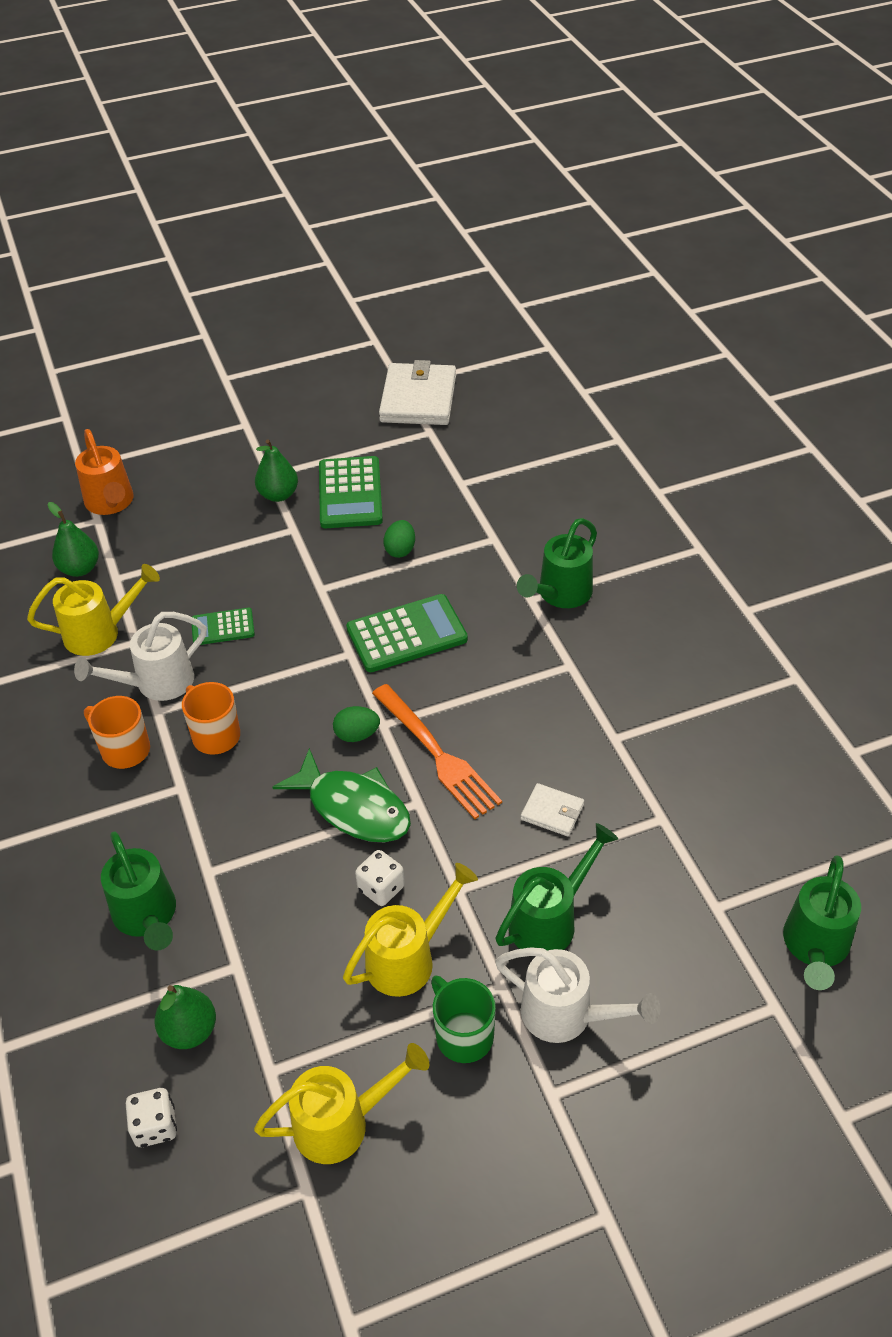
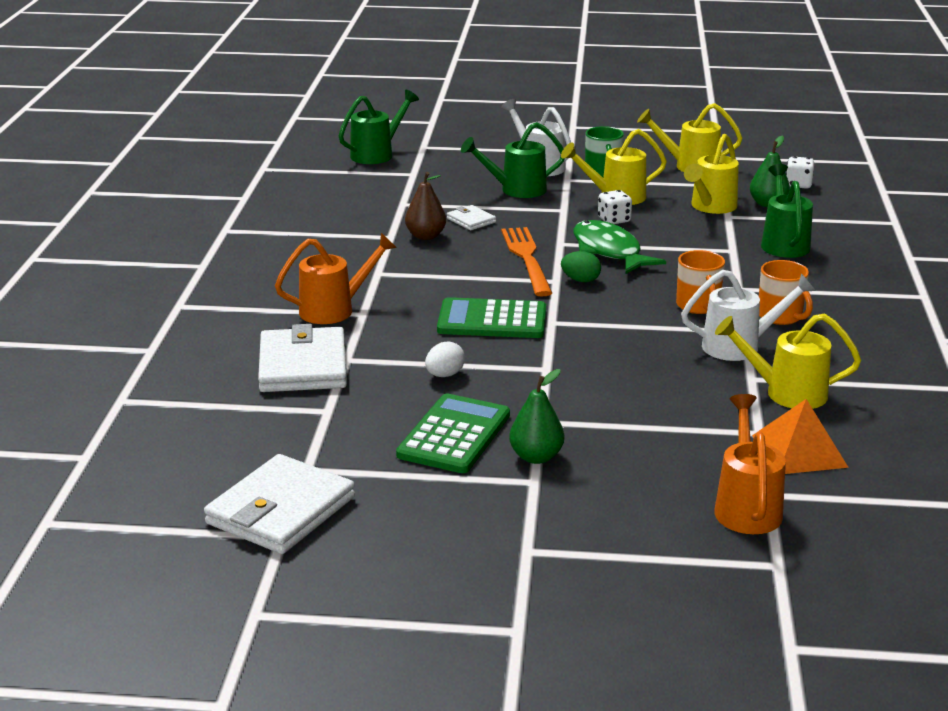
camera: 155 degrees left, 20 degrees down
(80, 569) = (799, 451): green pear -> orange pyramid
(223, 627) = (659, 366): green calculator -> none
(267, 984) = (710, 207): none -> yellow watering can
(400, 550) = (444, 375): green egg -> white egg
(521, 518) = (303, 366): none -> white wallet
(560, 594) = (334, 309): green watering can -> orange watering can
(577, 754) = (425, 236): none -> brown pear

